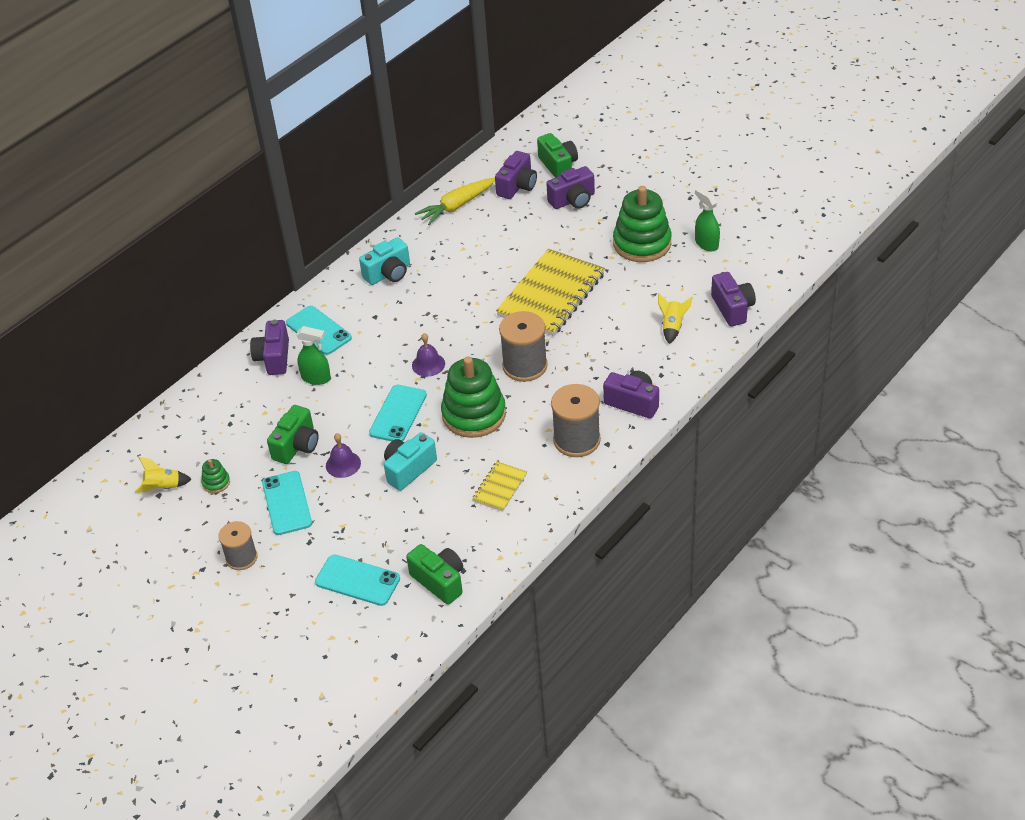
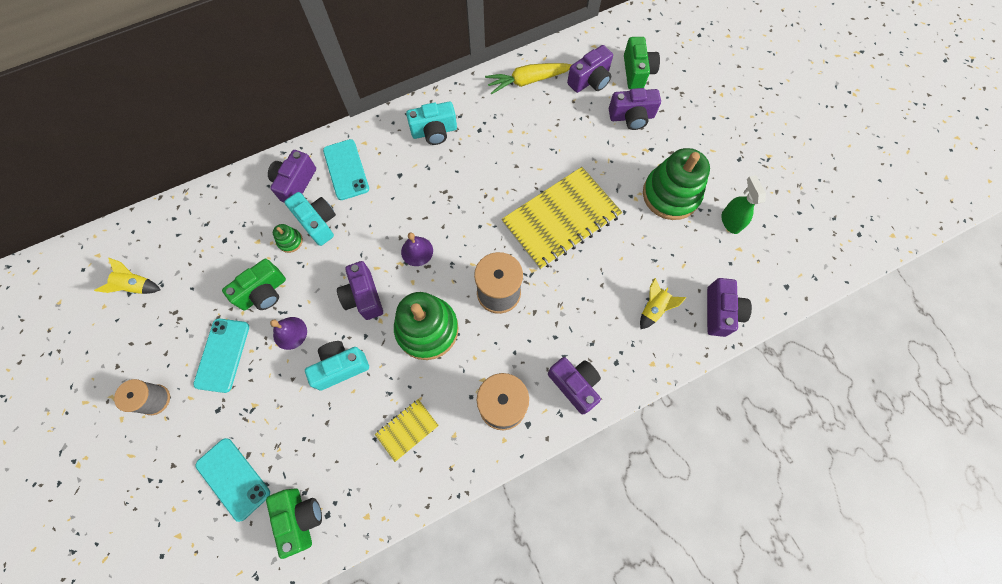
camera: 20 degrees right, 25 degrees up
(216, 483) = (179, 302): green stacking toy -> green stacking toy (290, 241)
(316, 378) = (317, 222): green spray bottle -> turquoise camera
(398, 414) = (363, 296): turquoise phone -> purple camera

